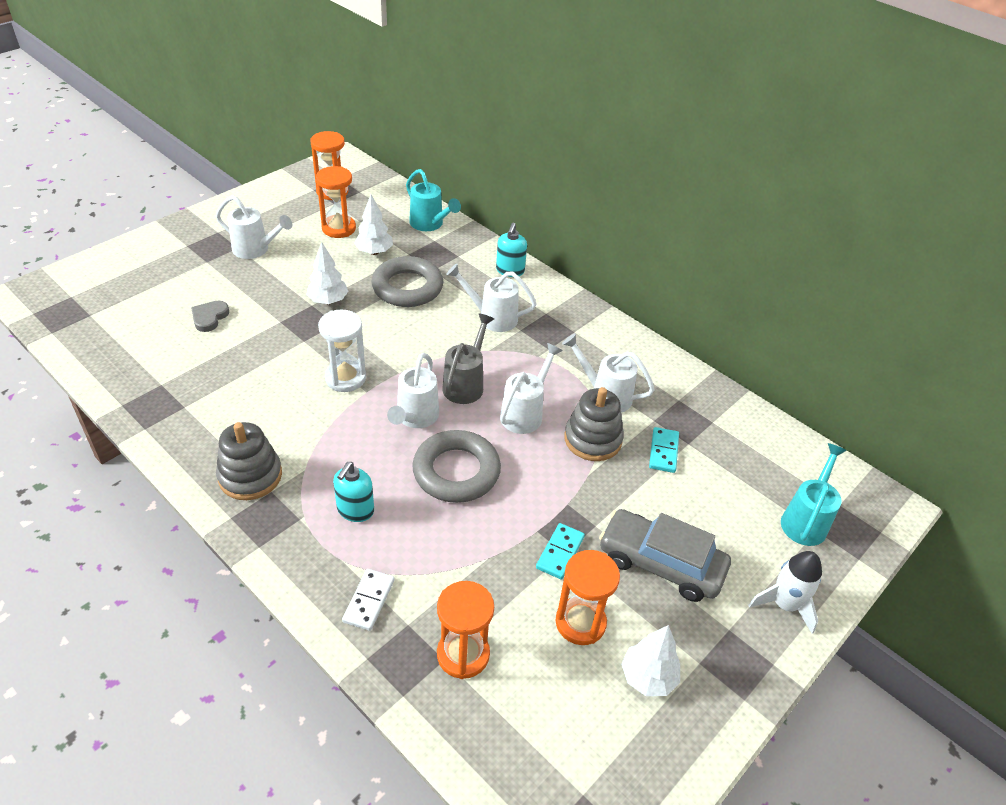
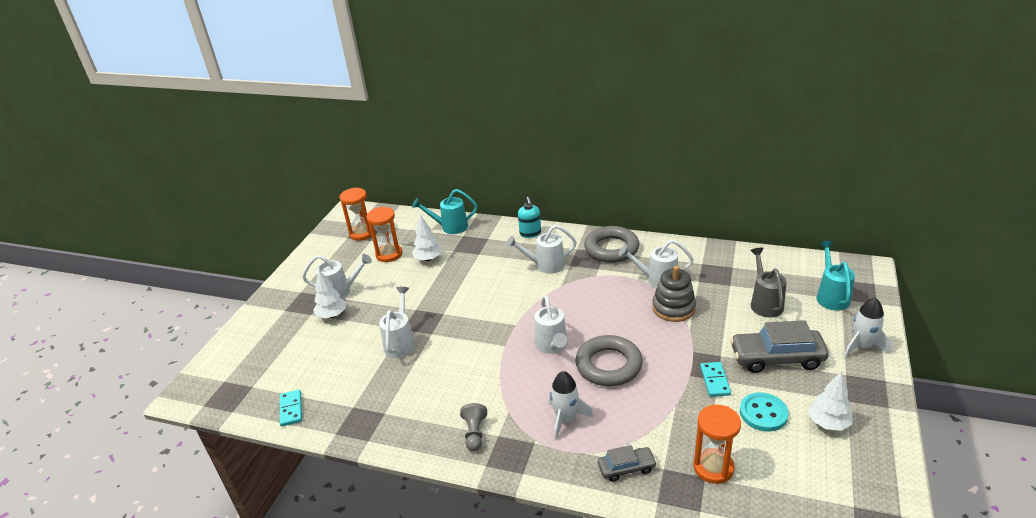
camera: 20 degrees left, 10 degrees down
(209, 317) = (348, 348): grey heart -> none
(250, 476) = (474, 433): grey stacking toy -> grey pawn
(328, 301) = (425, 302): white tree -> white tree (332, 315)
(345, 378) = (482, 343): white hourglass -> none
(355, 510) = (566, 419): turquoise soap dispenser -> white rocket
(369, 601) = (626, 468): white domino -> grey car
(407, 287) = (472, 271): grey ring -> grey ring (611, 249)
(429, 224) = (450, 227): turquoise watering can -> turquoise watering can turned 150 degrees clockwise
(465, 384) = (566, 312): grey watering can -> grey watering can (765, 303)
(525, 413) = (619, 312): white watering can -> white watering can (401, 343)
(580, 622) = (763, 413): orange hourglass -> turquoise button
(663, 451) = (720, 296): turquoise domino -> turquoise domino (291, 409)

